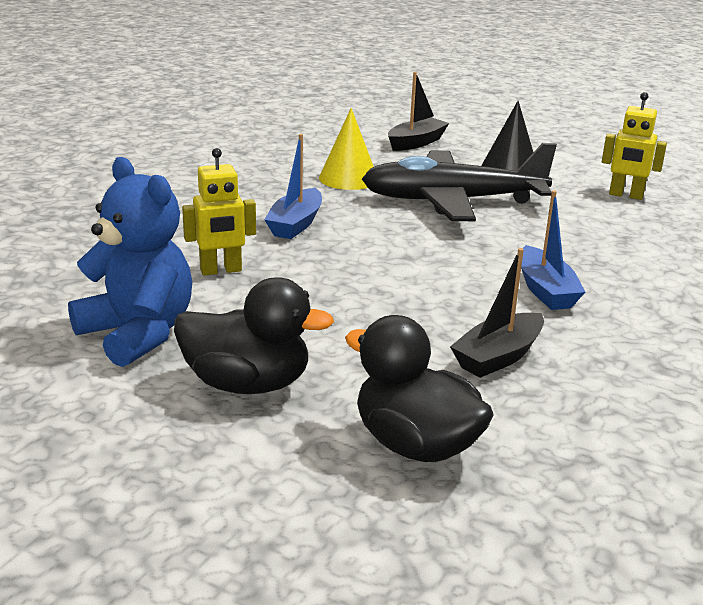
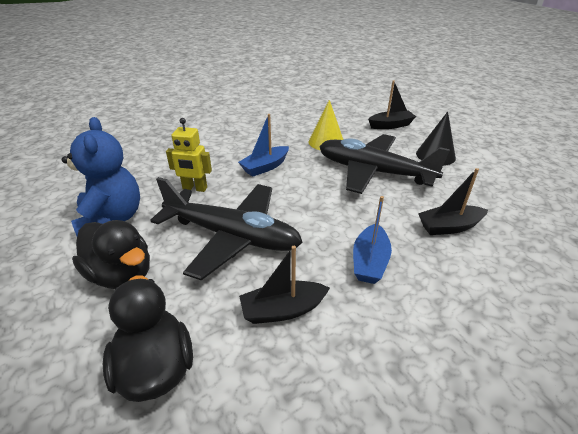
camera: 30 degrees right, 10 degrees up
(349, 308) = (232, 236): none -> black plane
(596, 238) = (449, 227): none -> black boat
(626, 195) = (504, 195): yellow robot -> none

